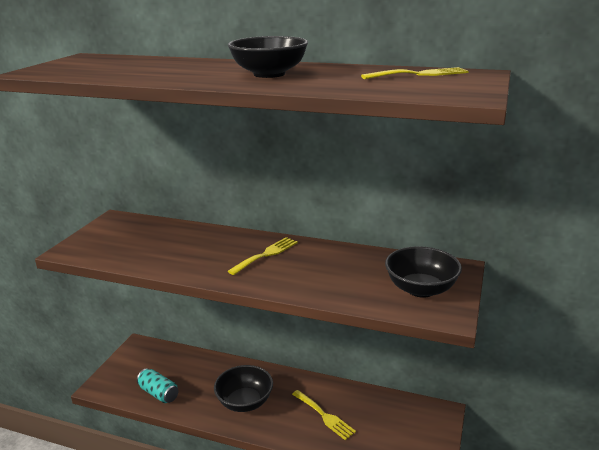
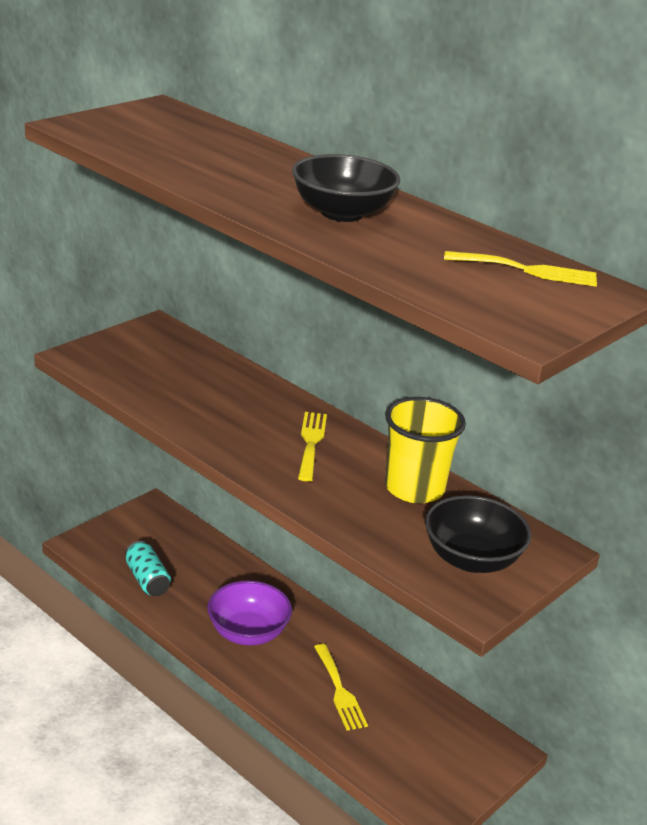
camera: 20 degrees right, 5 degrees up
(245, 402) = (248, 632): black bowl -> purple bowl
(266, 254) = (311, 442): yellow fork -> yellow fork turned 60 degrees counterclockwise
(351, 260) = (414, 488): none -> yellow cup

